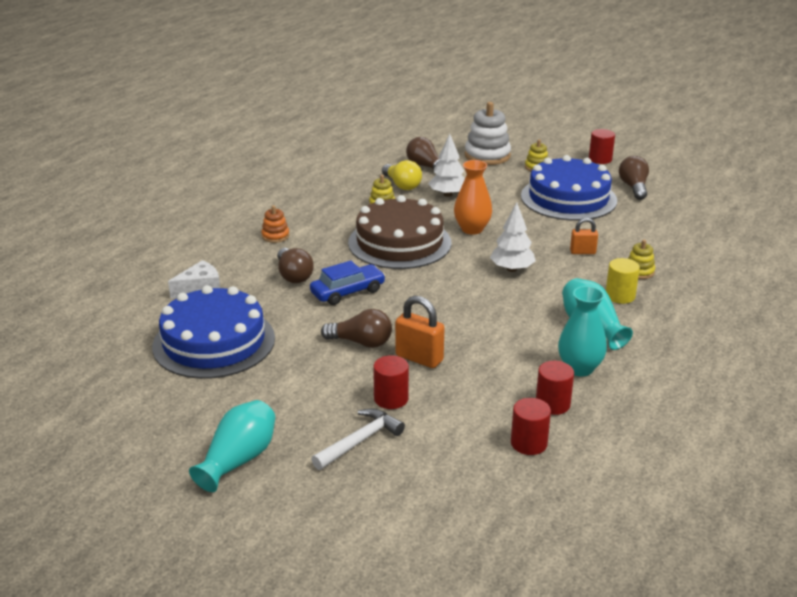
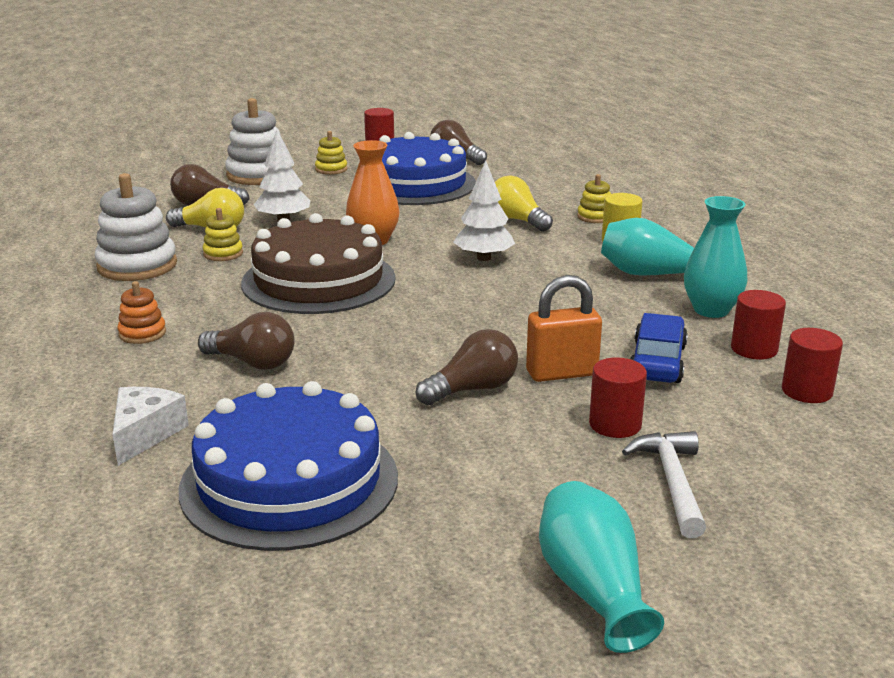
camera: 45 degrees left, 5 degrees down
(332, 194) = (137, 266): none -> white stacking toy
(348, 292) = (355, 349): blue car -> blue car (657, 362)
(582, 252) = (517, 220): orange padlock -> yellow light bulb

